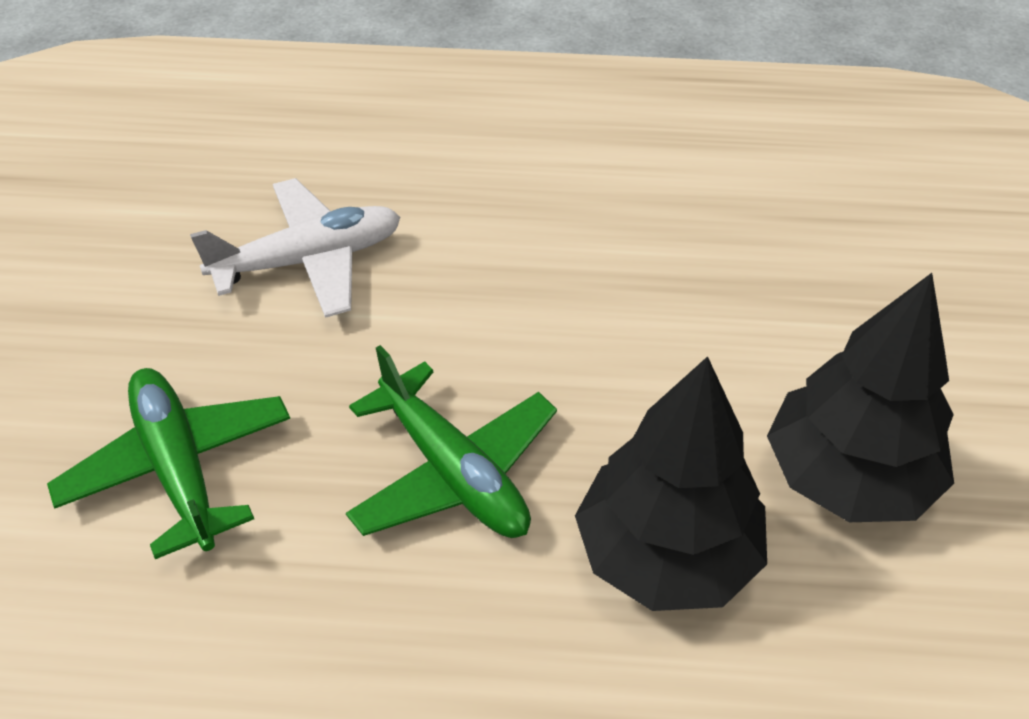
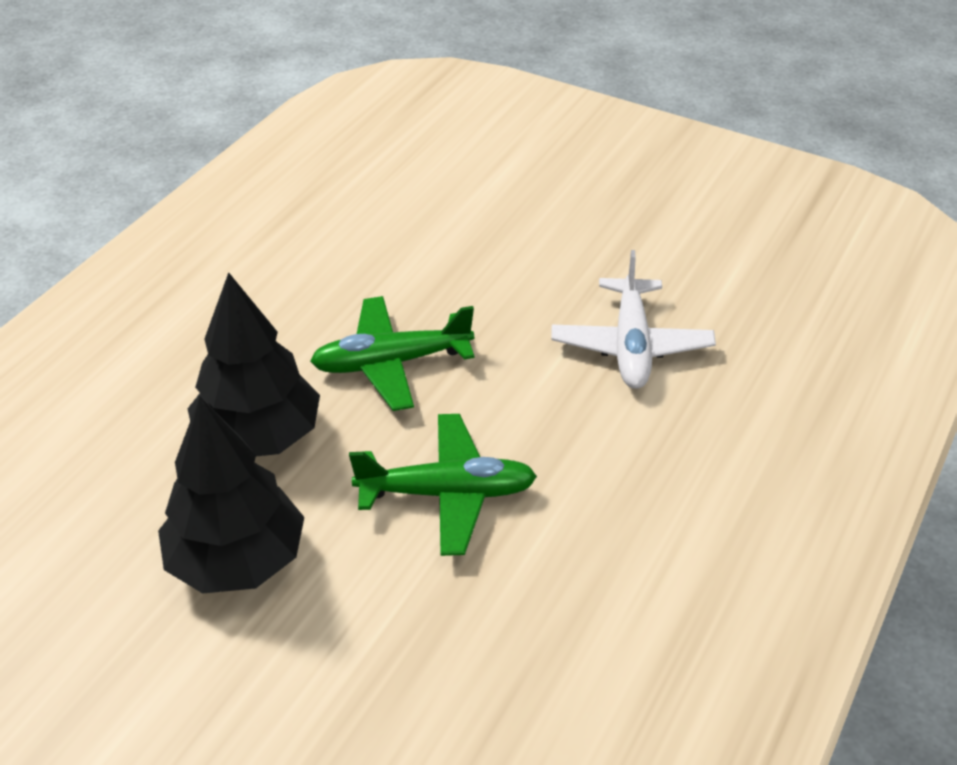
camera: 115 degrees right, 5 degrees down
(179, 468) = (475, 255): green plane -> green plane (447, 494)

